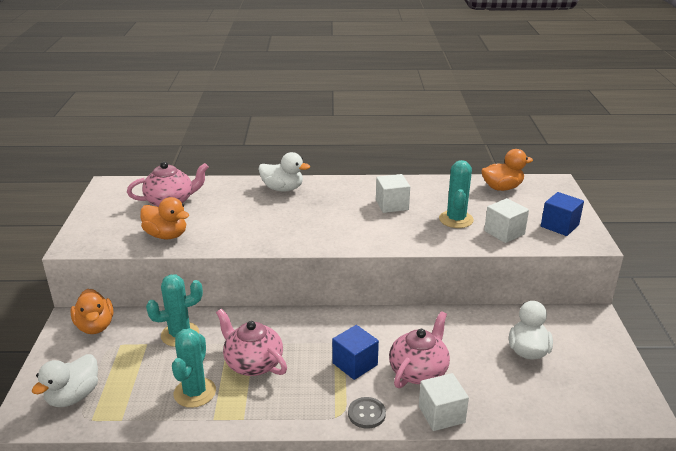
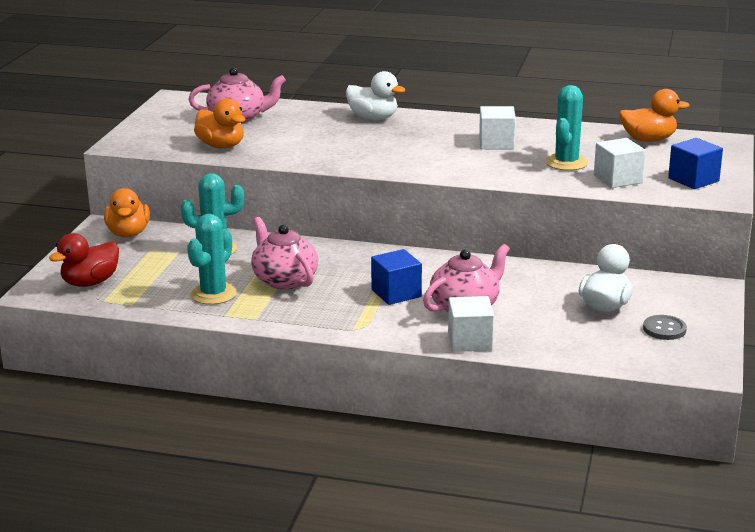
camera: 15 degrees right, 5 degrees down
(73, 396) = (90, 282): white duck -> red duck
(366, 414) = (388, 331): grey button -> grey button (664, 329)

